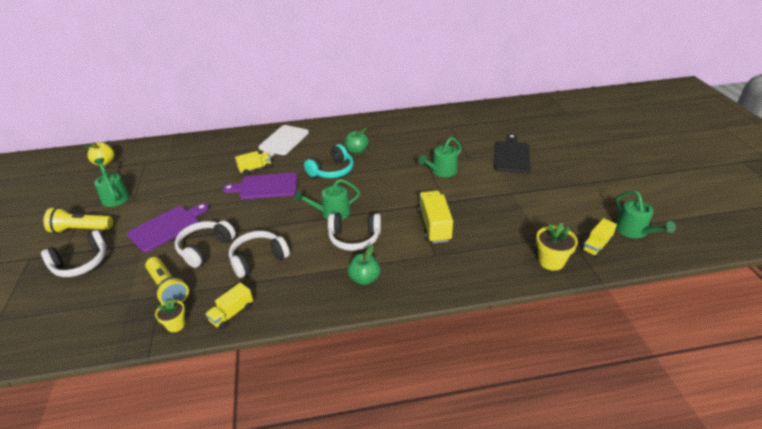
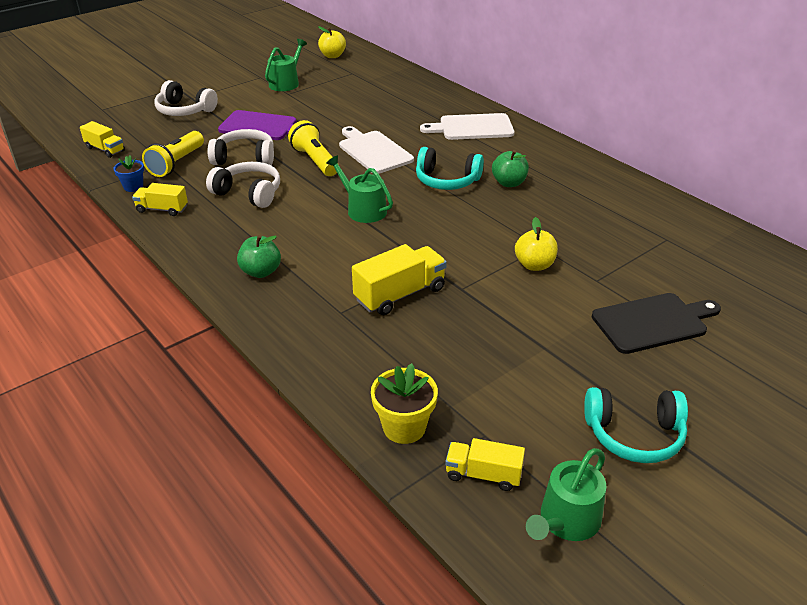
camera: 60 degrees right, 0 degrees up
(81, 229) = (228, 90): yellow flashlight -> yellow flashlight (315, 161)
(176, 325) = (133, 187): yellow flower pot -> blue flower pot
(255, 168) = (401, 132): yellow truck -> yellow truck (105, 149)
(265, 186) = (373, 151): purple cutting board -> white cutting board
(354, 238) = (327, 241): white headphones -> none
(441, 171) = (534, 265): green watering can -> yellow apple
(586, 191) = (634, 435): none -> turquoise headphones

